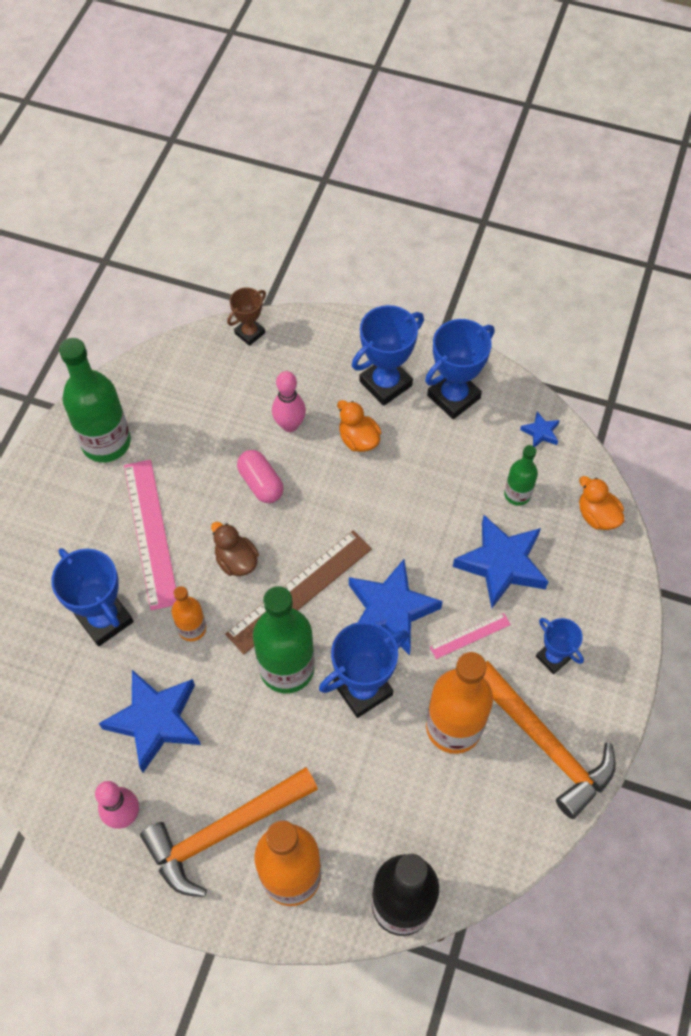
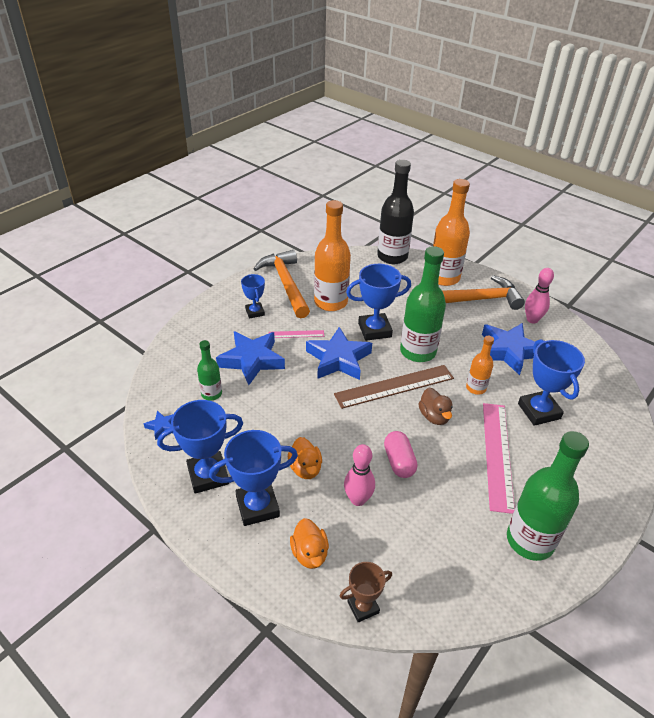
camera: 160 degrees left, 20 degrees down
(597, 515) = (169, 366): orange duck -> orange duck (310, 553)

